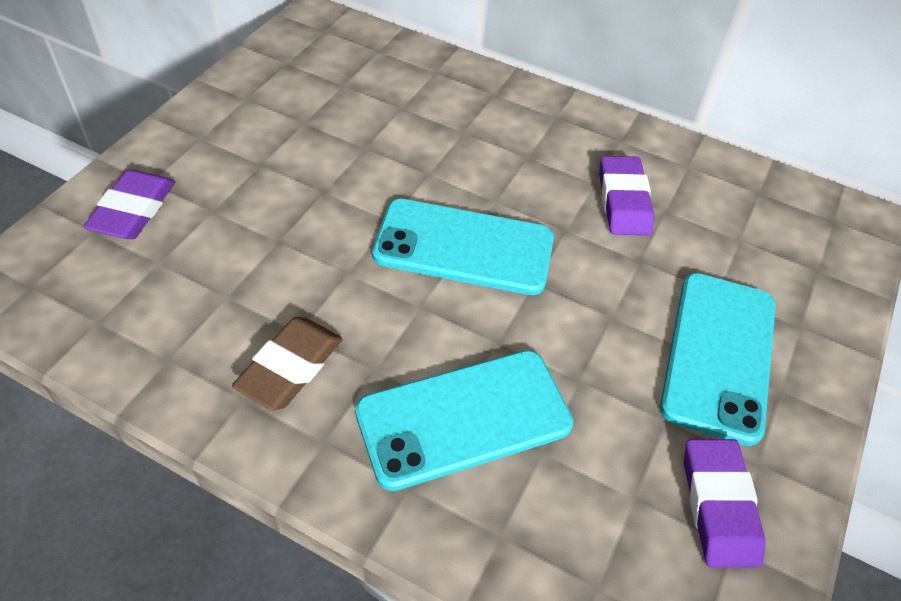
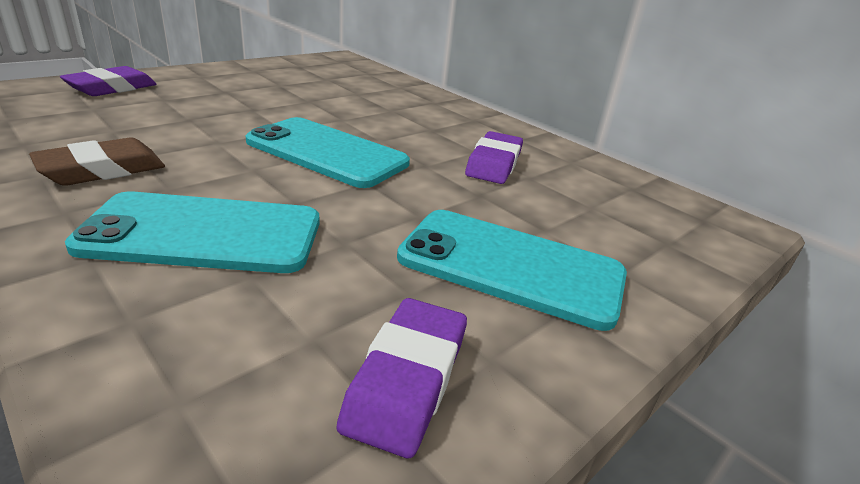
camera: 20 degrees right, 20 degrees down
(719, 355) = (511, 267): turquoise phone -> turquoise phone turned 75 degrees clockwise

